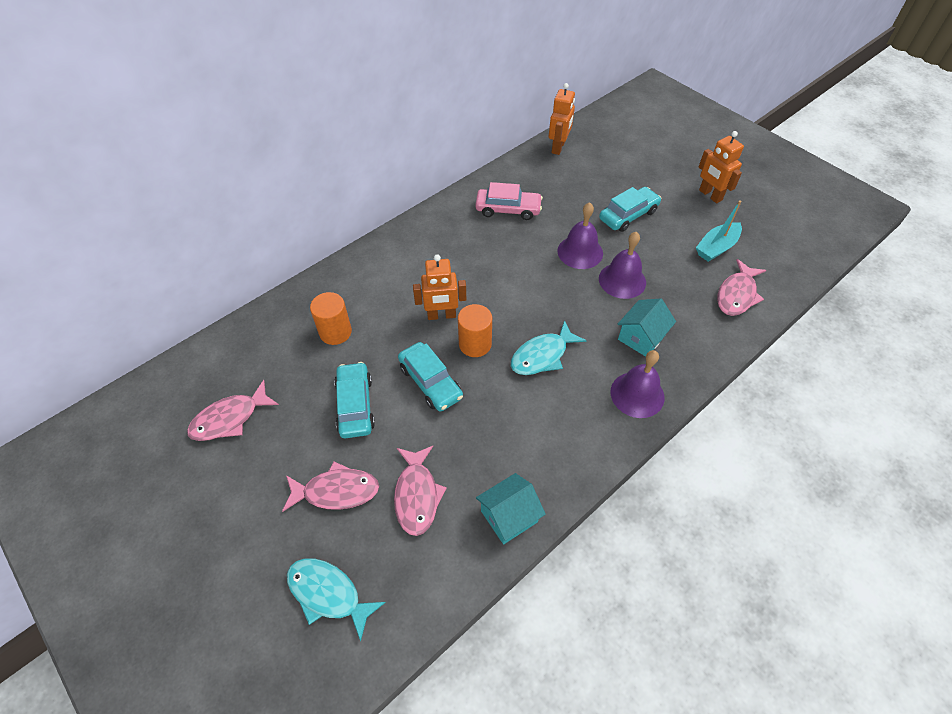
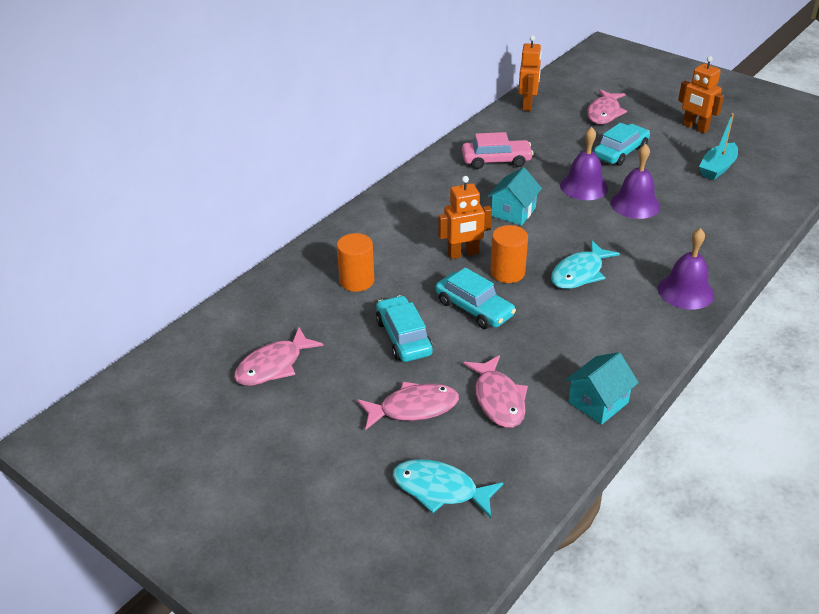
camera: 10 degrees left, 15 degrees down
(641, 337) = (672, 247): turquoise house -> turquoise house (513, 212)
(737, 294) = (751, 202): pink fish -> pink fish (604, 113)

